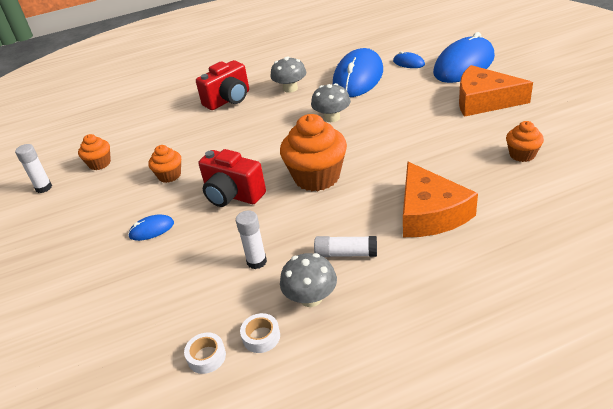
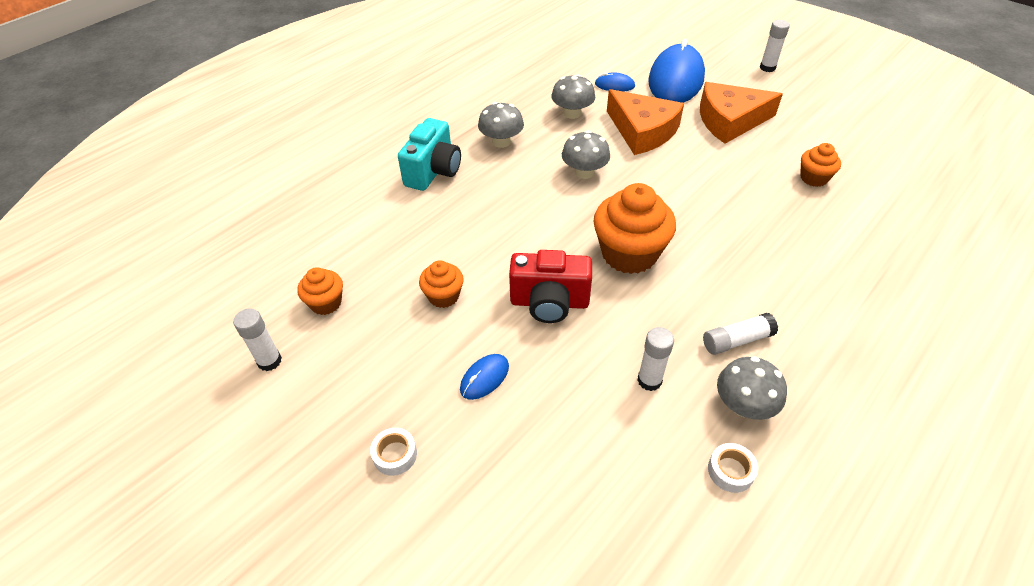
camera: 30 degrees left, 10 degrees up
(206, 357) = (692, 518): white tape -> white tape (395, 454)
(229, 100) = (433, 171): red camera -> turquoise camera
(358, 77) = (572, 113): blue mouse -> grey mushroom
(430, 213) = (781, 268): orange cheese -> orange cheese (642, 131)
(556, 66) = (767, 68): none -> white glue stick

